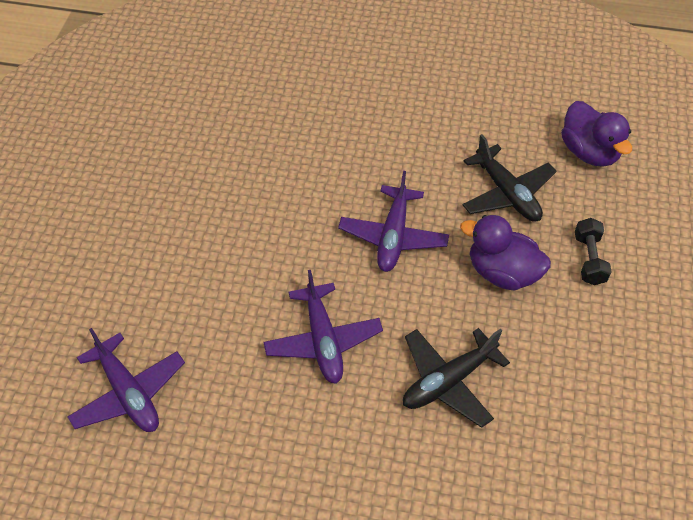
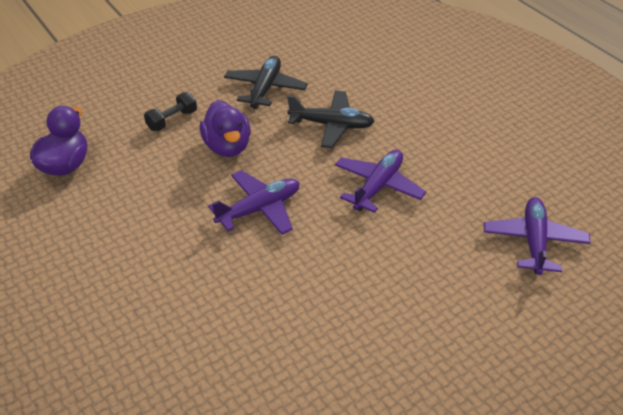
camera: 135 degrees left, 10 degrees down
(507, 193) = (153, 181): black plane -> black plane (265, 88)

